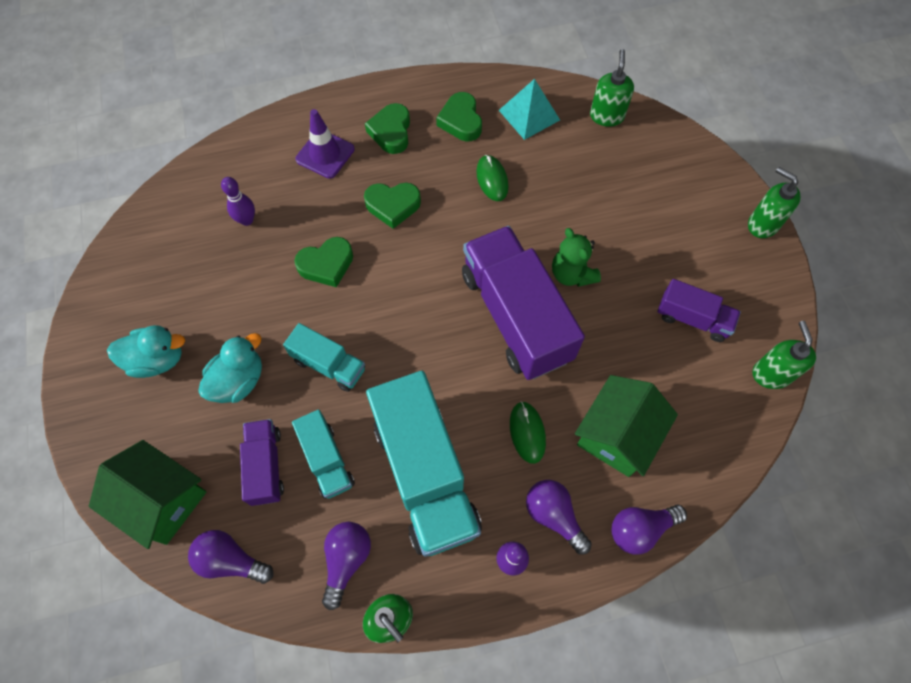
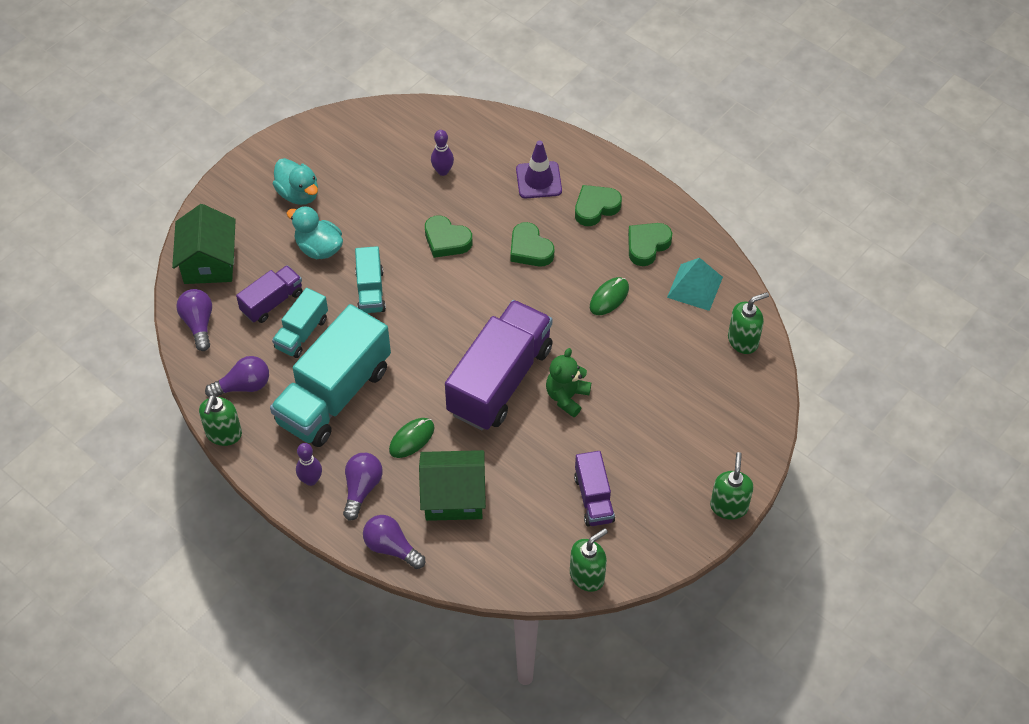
camera: 55 degrees right, 10 degrees down
(239, 381) = (319, 248): turquoise duck -> turquoise duck turned 150 degrees counterclockwise

